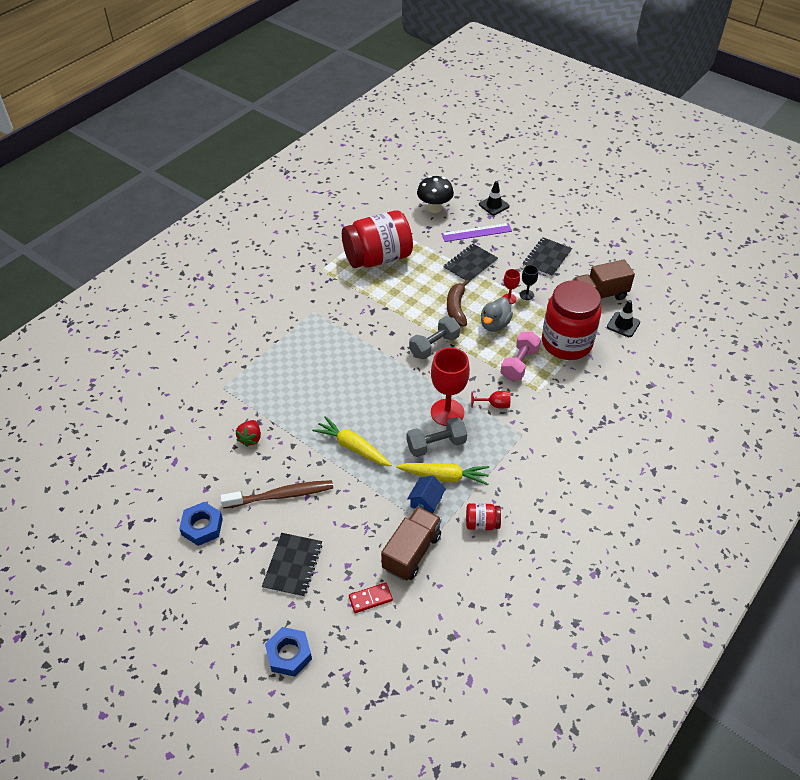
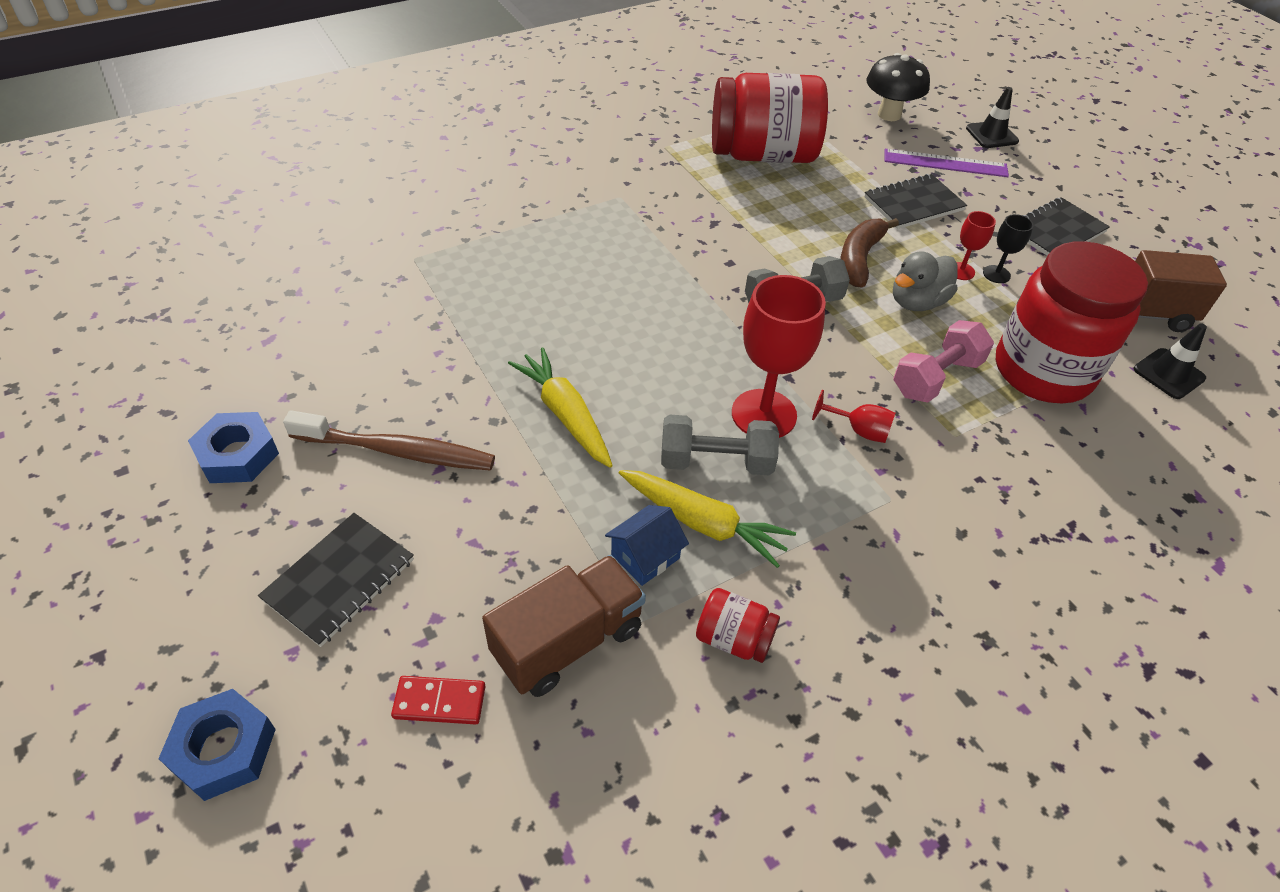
camera: 20 degrees right, 0 degrees up
(250, 438) = (406, 345): red strawberry -> none

